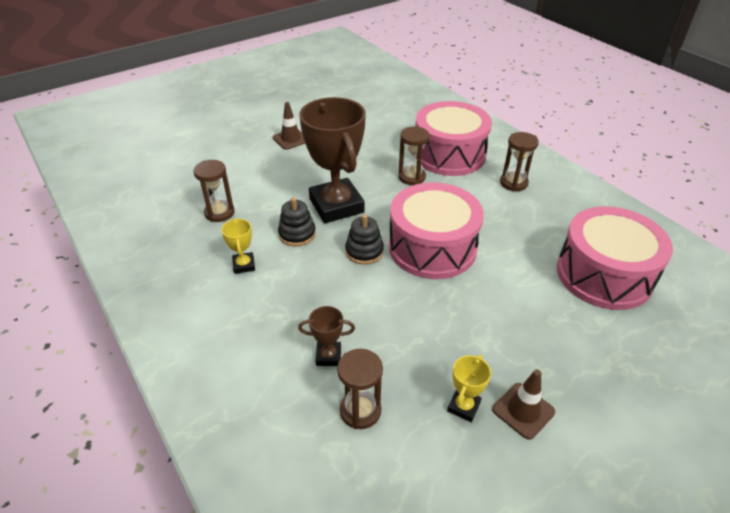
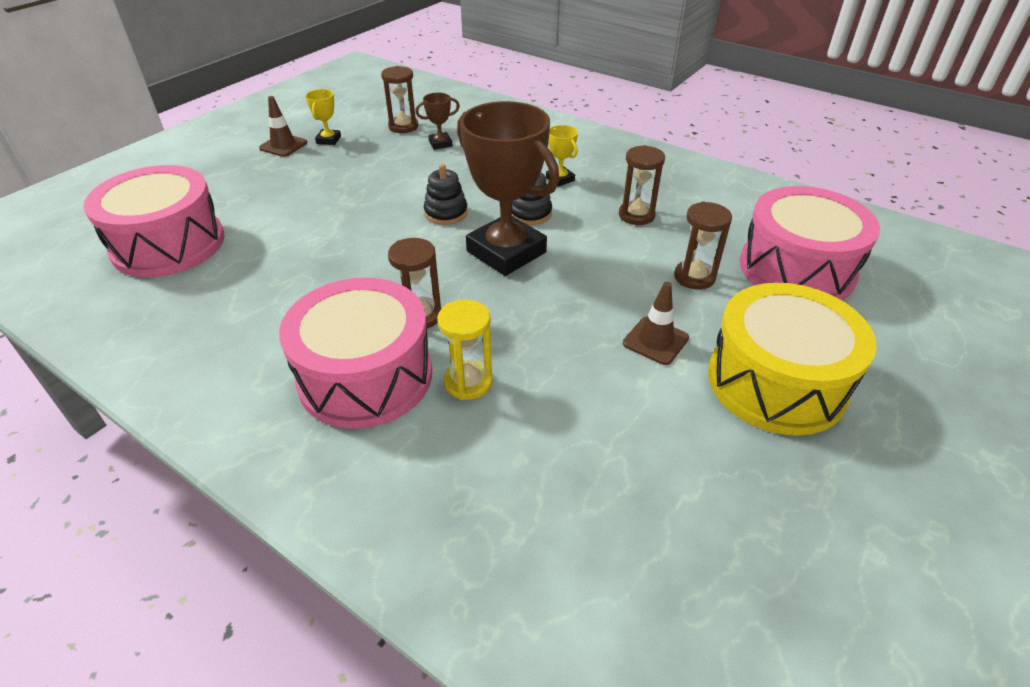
camera: 160 degrees right, 0 degrees up
(254, 114) = (776, 382): none -> yellow drum
(397, 142) = (468, 382): none -> yellow hourglass
(432, 247) = (370, 231): pink drum -> pink drum (796, 269)
(513, 183) = (253, 343): brown hourglass -> brown hourglass (694, 277)

